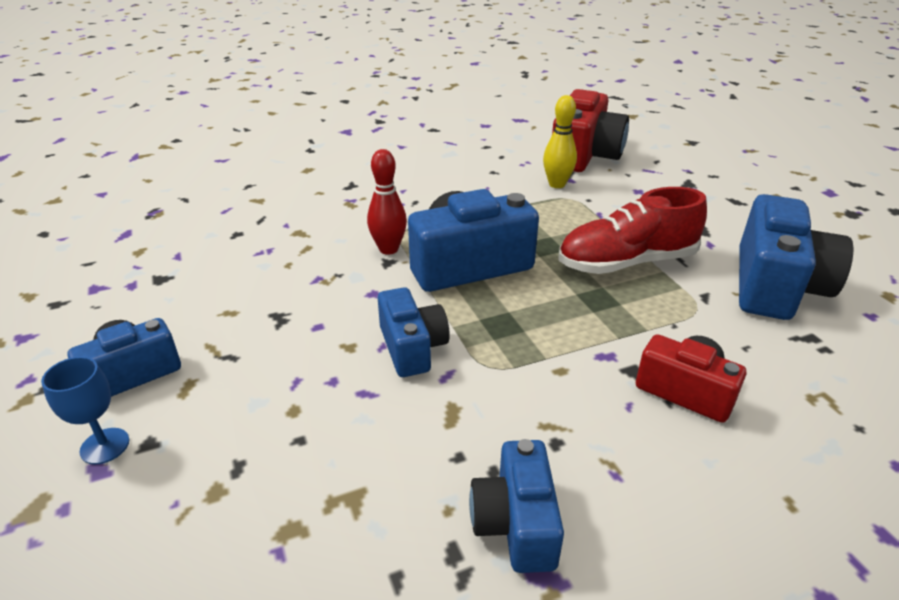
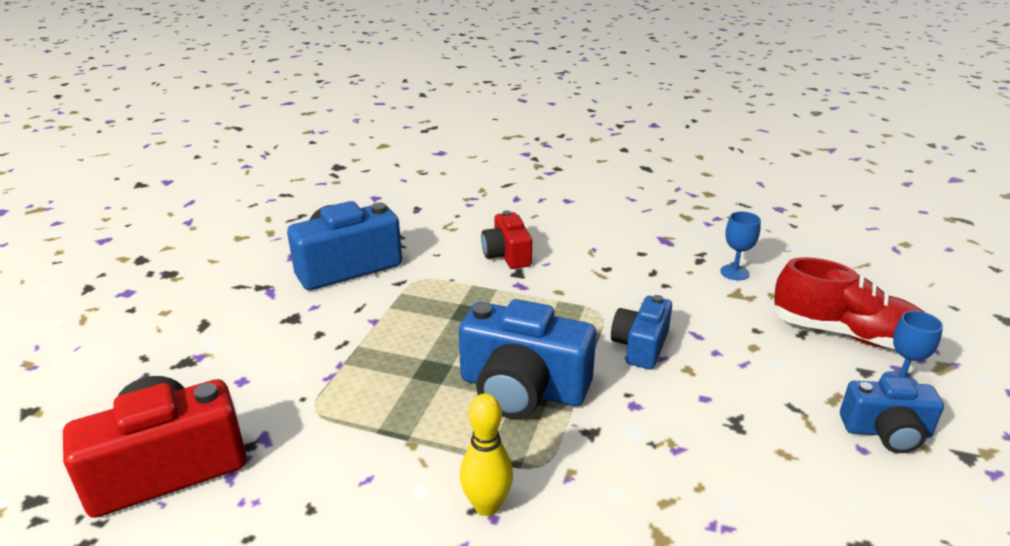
camera: 140 degrees left, 5 degrees down
(380, 553) = (734, 272): none -> blue goblet
(388, 249) = (576, 447): red bowling pin -> none
(516, 523) = (661, 256): blue camera -> none
(557, 184) = (289, 437): yellow bowling pin -> yellow bowling pin (487, 506)
(626, 263) = (400, 325): red shoe -> red shoe (846, 334)

